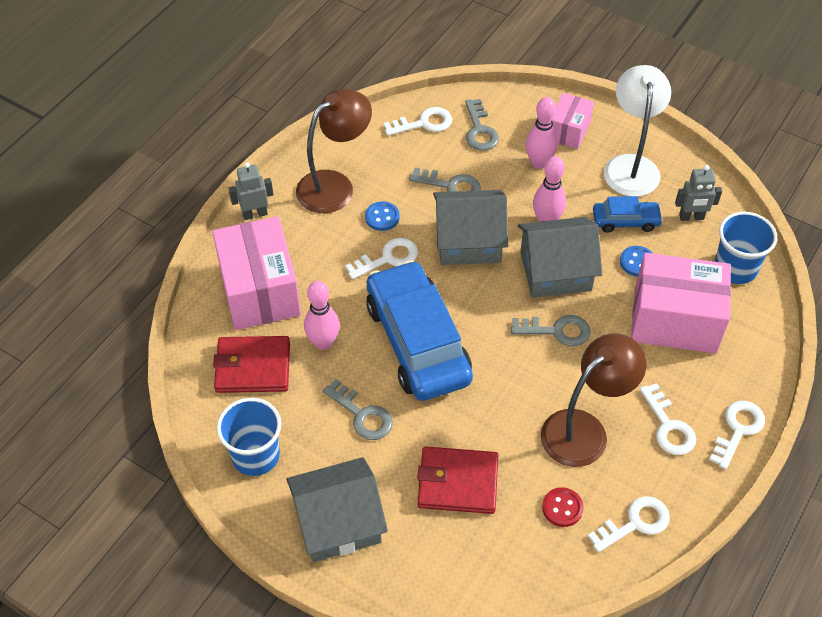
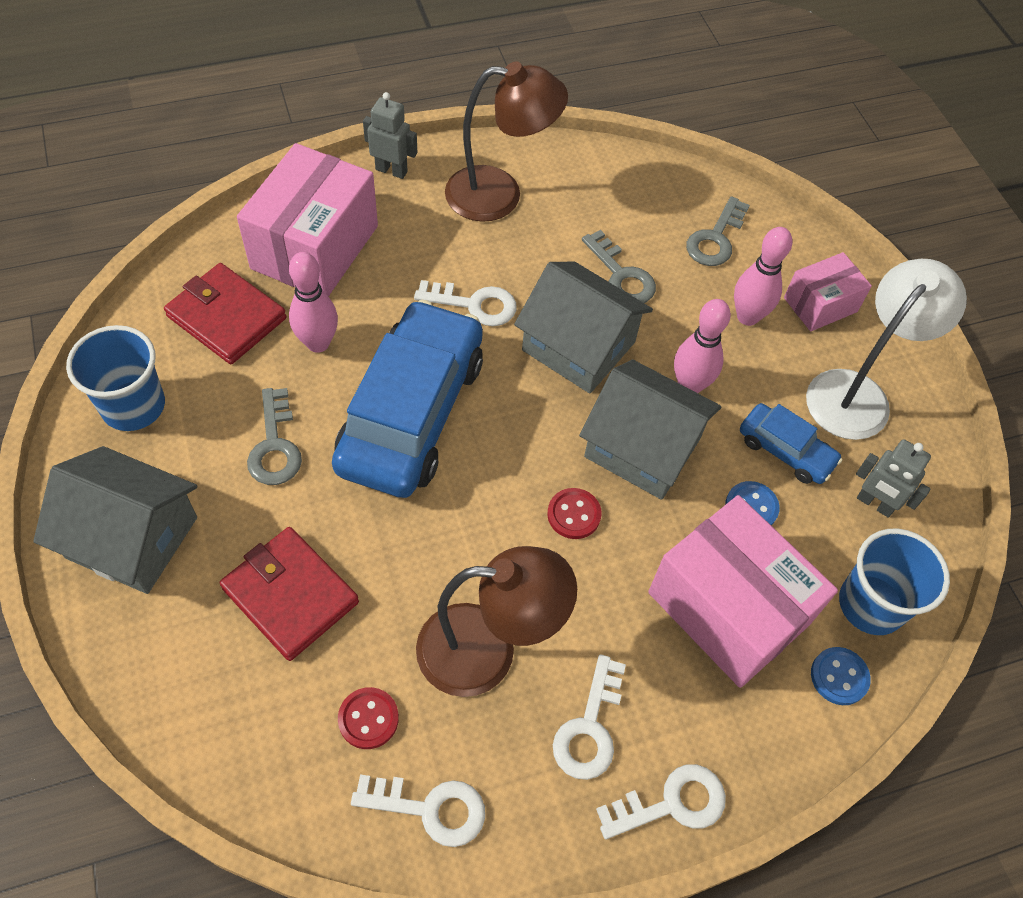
camera: 35 degrees right, 5 degrees up
(382, 217) = (513, 258): blue button -> blue button (839, 677)
(423, 123) = (660, 192): white key -> none
(557, 331) = (574, 514): grey key -> red button

